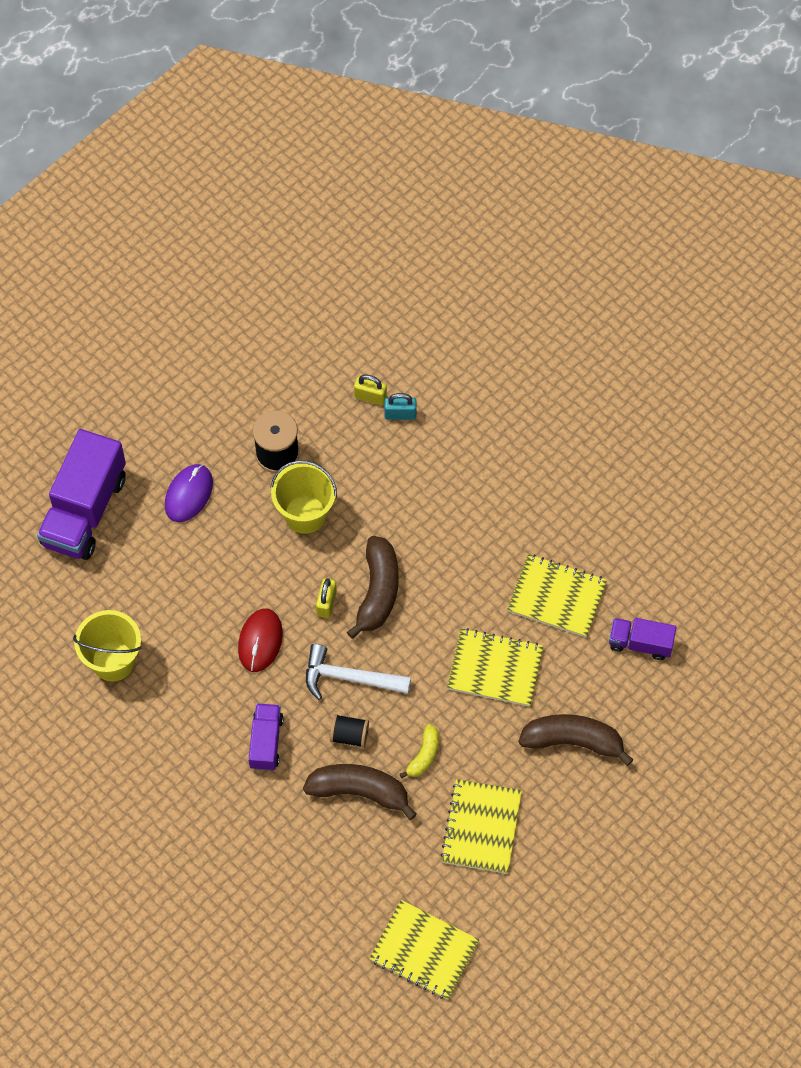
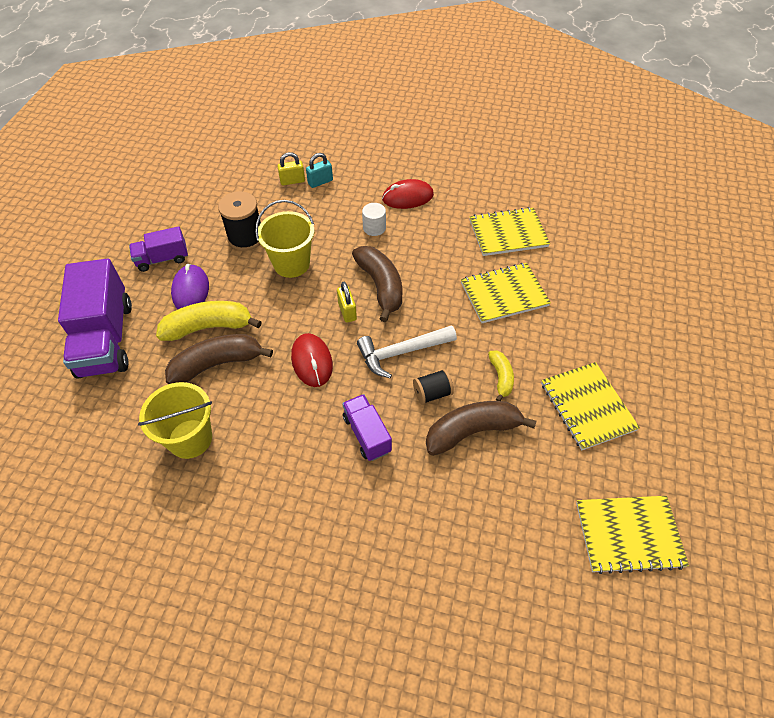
camera: 30 degrees left, 10 degrees down
(185, 549) = (208, 327): none -> yellow banana
(418, 512) = (374, 228): none -> white cylinder
(482, 489) = (407, 197): none -> red mouse
(573, 741) = (598, 313): brown banana -> brown banana (217, 364)
(640, 643) = (585, 234): purple truck -> purple truck (162, 259)

